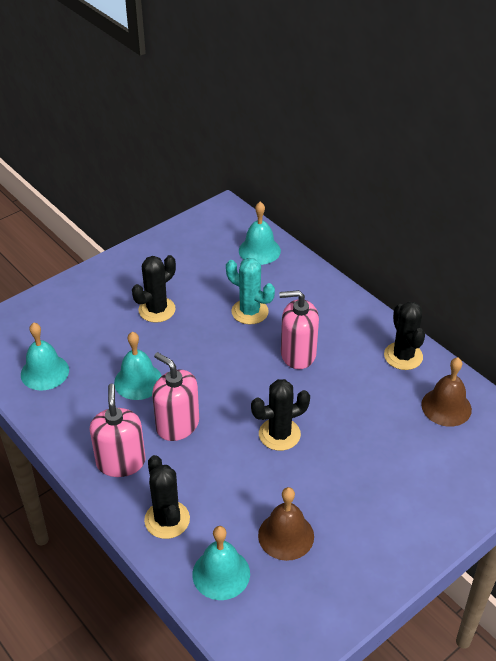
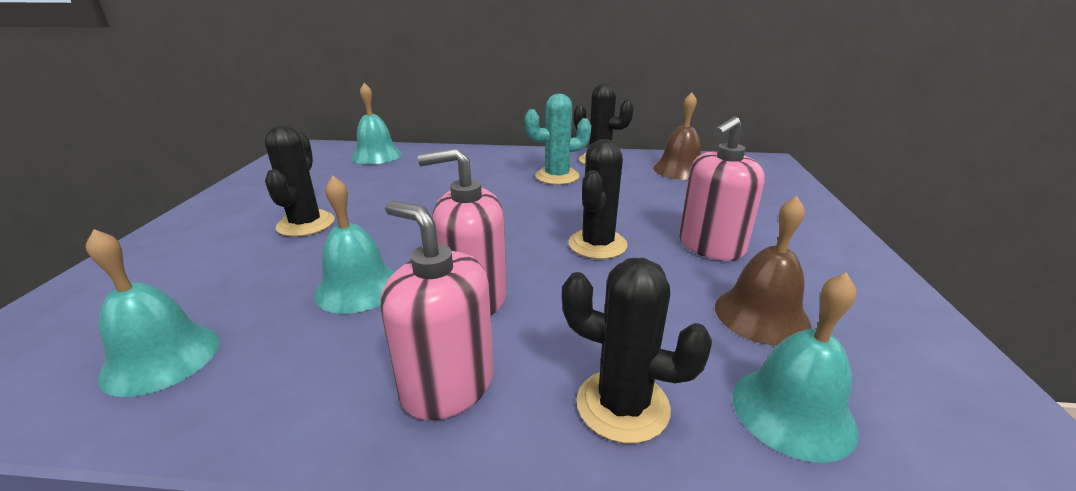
camera: 45 degrees left, 15 degrees down
(250, 312) = (424, 187): turquoise cactus -> turquoise cactus (557, 176)
(298, 354) = (516, 191): pink soap dispenser -> pink soap dispenser (710, 246)

